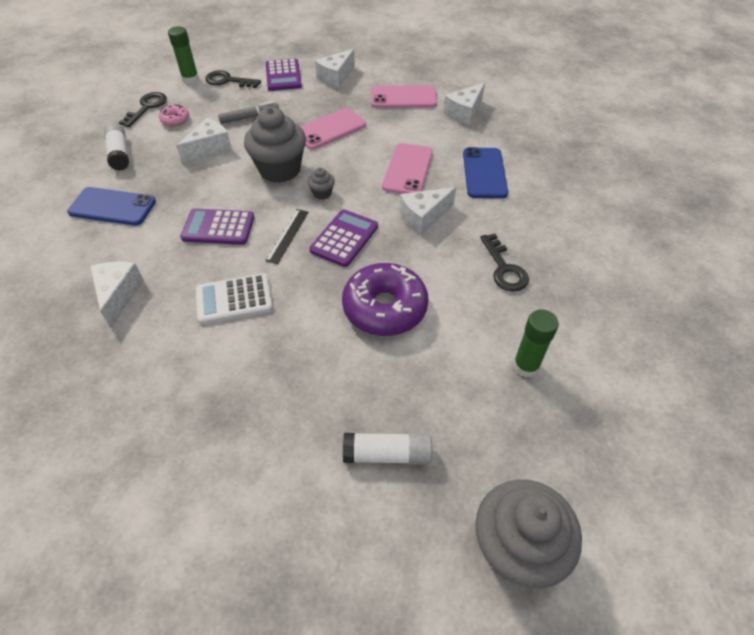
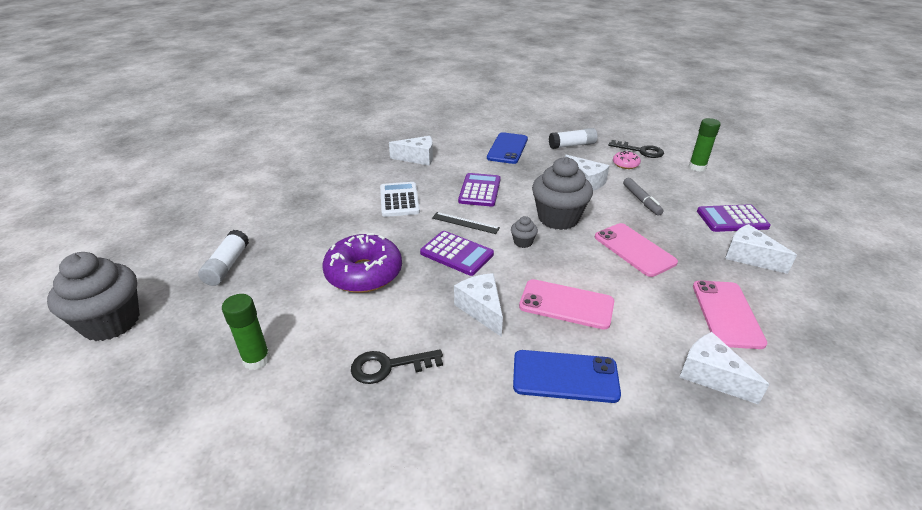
camera: 95 degrees right, 15 degrees down
(228, 81) = (704, 186): black key -> none

